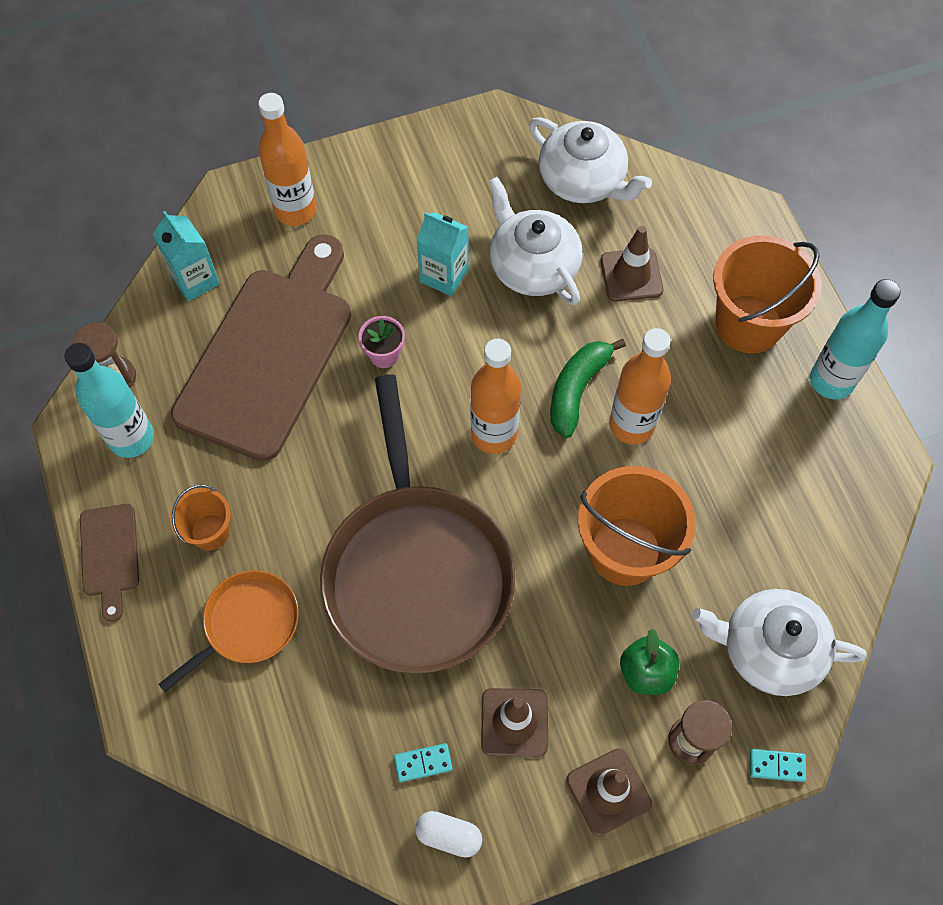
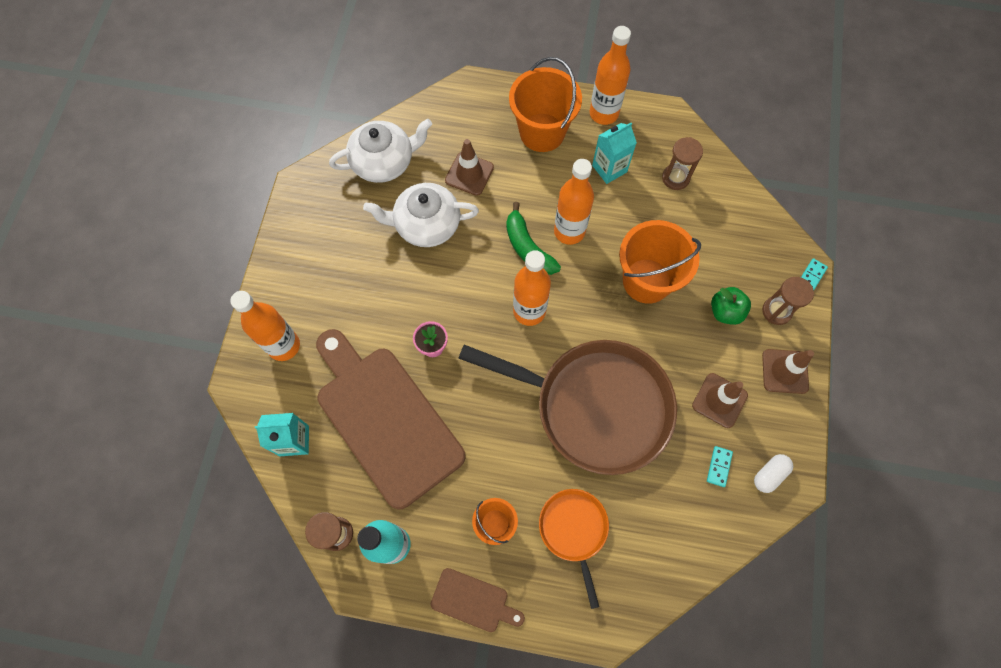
camera: 60 degrees left, 5 degrees up
(444, 275) = (398, 279): turquoise carton -> turquoise carton (609, 168)
(769, 649) = (744, 241): white teapot -> none
(801, 515) = (675, 178): none -> brown hourglass
(831, 381) = (604, 113): turquoise bottle -> orange bottle

